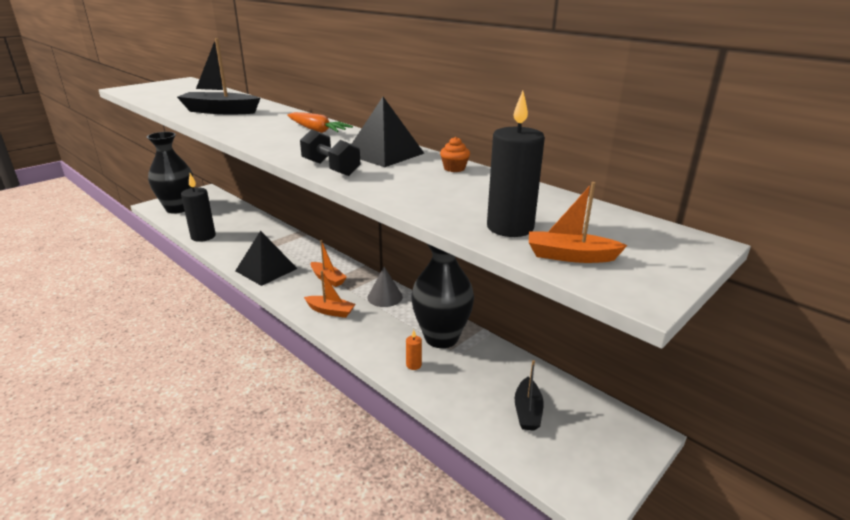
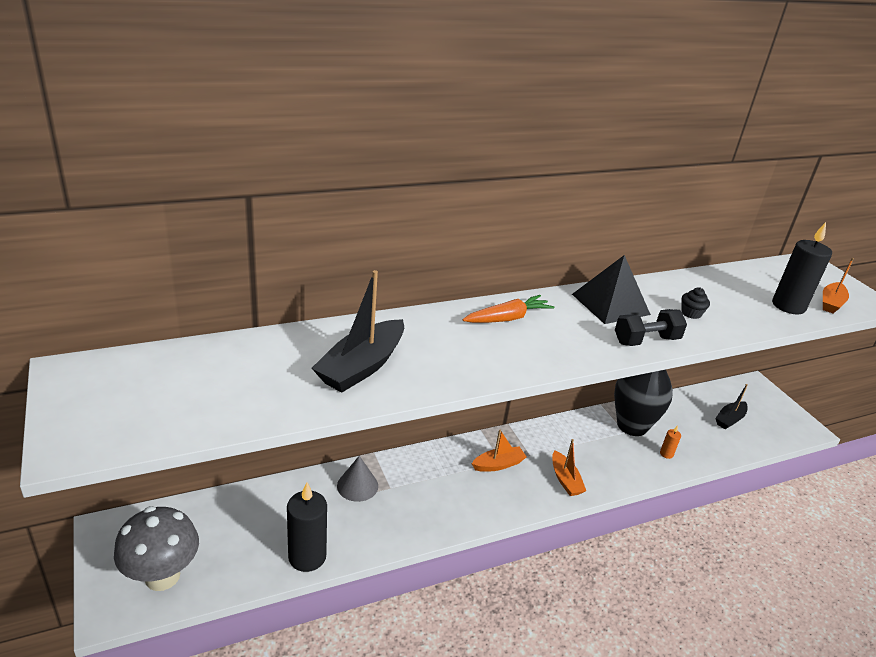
camera: 70 degrees left, 5 degrees up
(178, 208) = (162, 576): black vase -> grey mushroom
(266, 269) = (449, 509): black pyramid -> none
(330, 311) = (565, 480): orange boat -> orange boat turned 120 degrees clockwise
(385, 297) = (553, 436): grey cone -> grey cone (357, 485)
(411, 181) = (691, 313): none -> black cupcake
(454, 168) = (663, 286): orange cupcake -> none
(527, 411) = (729, 419): black boat -> black boat turned 105 degrees clockwise

